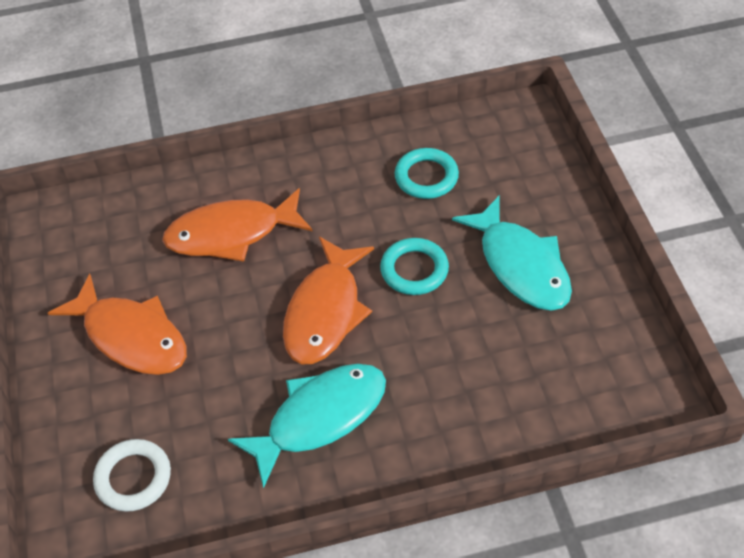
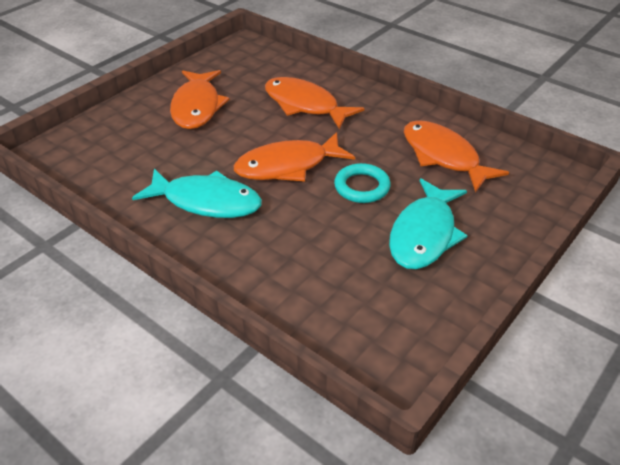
camera: 50 degrees right, 10 degrees down
(133, 478) = (104, 152): white ring -> none
(426, 177) = (443, 156): turquoise ring -> orange fish

